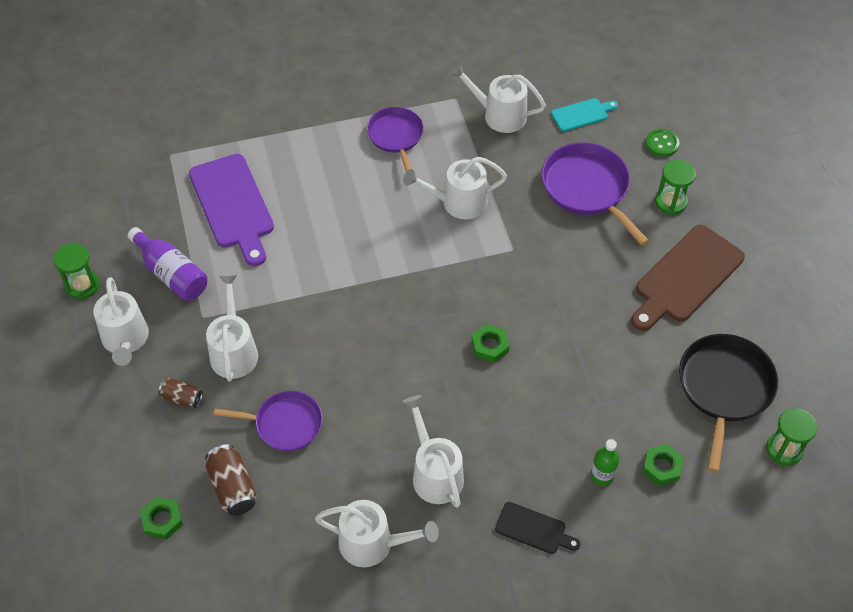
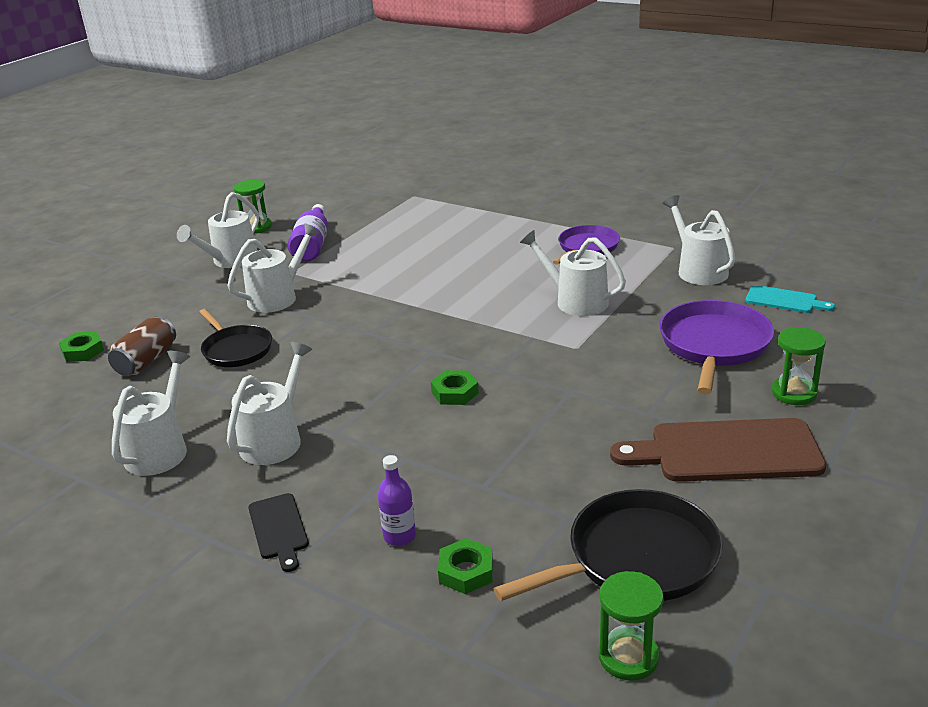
camera: 50 degrees right, 25 degrees down
(182, 398) = (207, 302): brown can -> none
(233, 205) = (408, 232): purple cutting board -> none
(285, 424) = (236, 349): purple pan -> black pan
(373, 543) = (160, 450): white watering can -> white watering can turned 135 degrees counterclockwise
(602, 475) = (399, 536): green bottle -> purple bottle
(662, 144) = (847, 352): green button -> none

